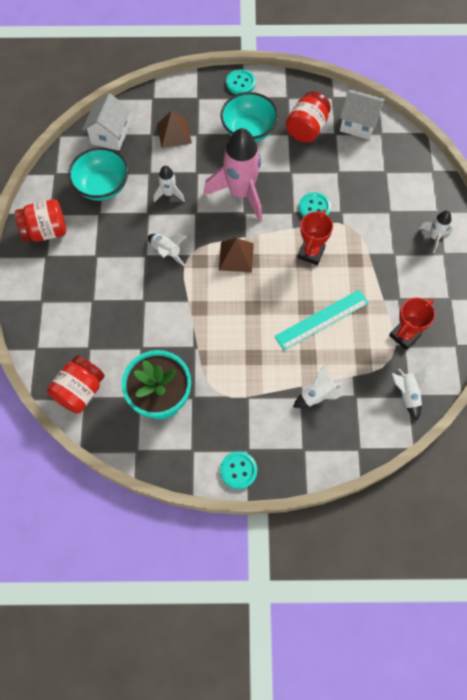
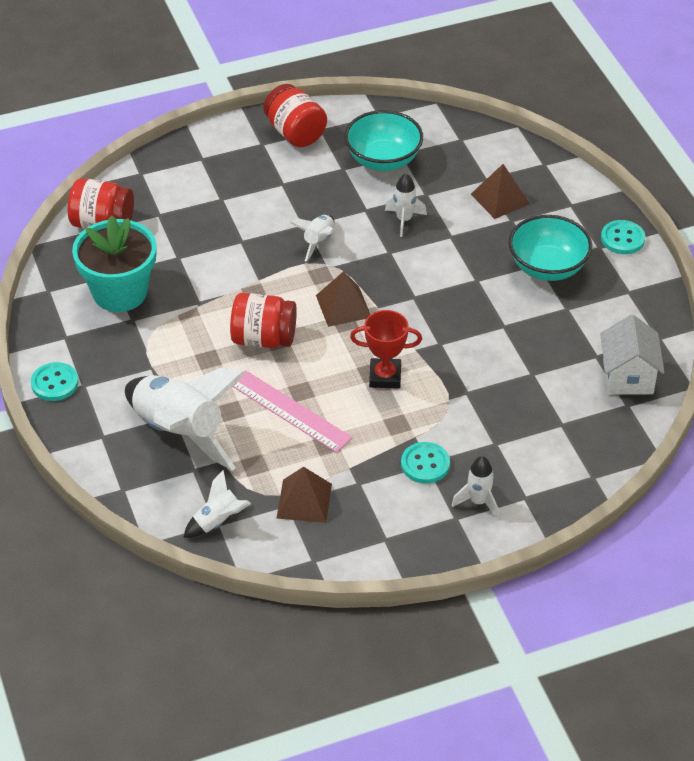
camera: 70 degrees right, 20 degrees down
(110, 135) = (463, 144): white house -> none
(240, 193) = (442, 285): pink rocket -> none
(306, 128) = (586, 324): red jar -> red jar (263, 338)
(314, 208) = (458, 363): turquoise button -> turquoise button (425, 464)
(317, 395) = (180, 432): white rocket -> white rocket, size x2.12
(322, 319) = (290, 411): turquoise ruler -> pink ruler
(404, 335) = (304, 501): red trophy -> brown pyramid

